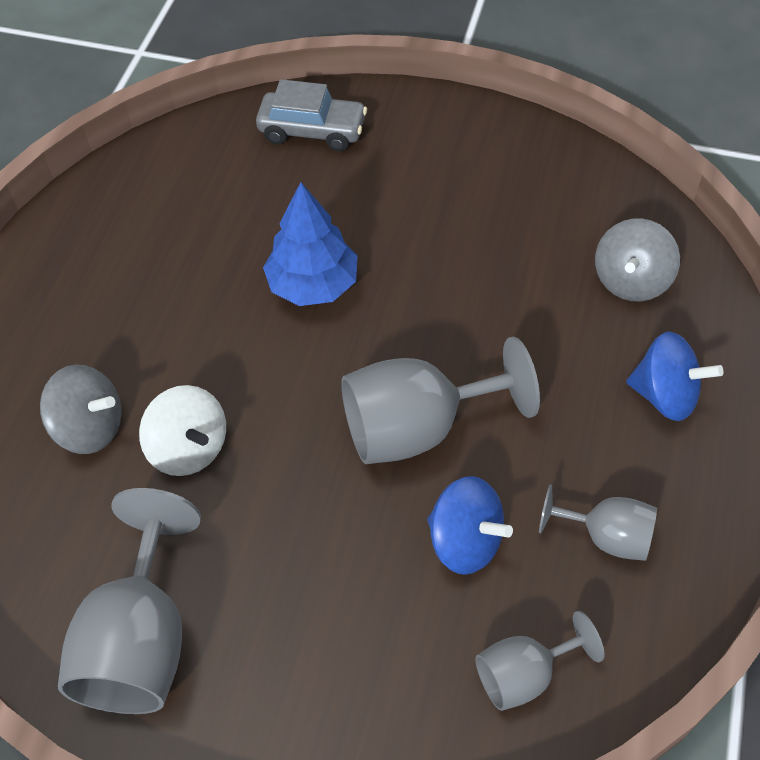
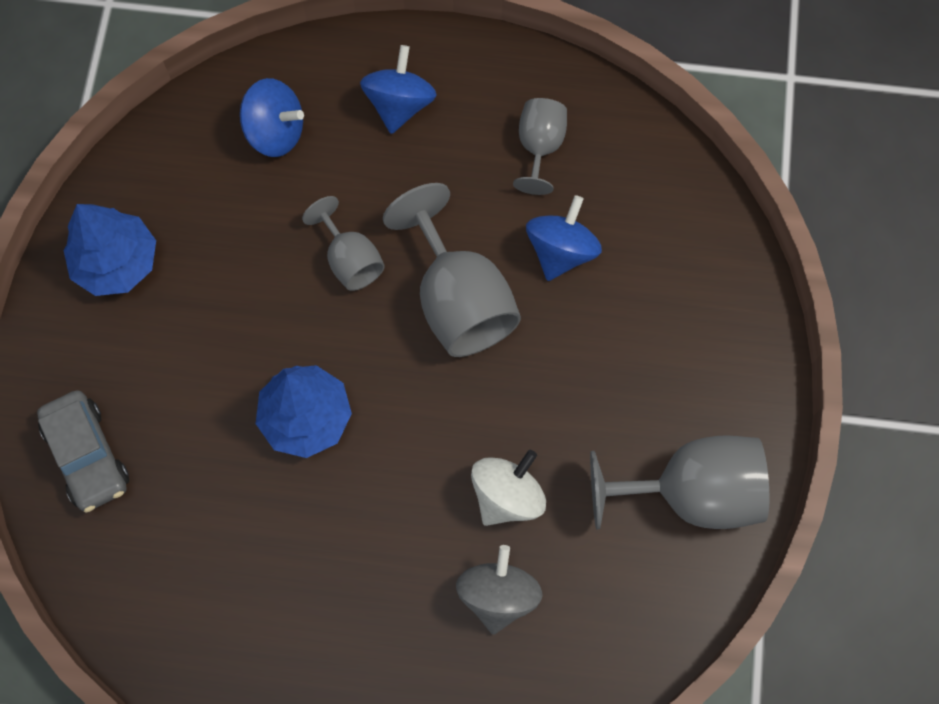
camera: 100 degrees left, 15 degrees up
(312, 131) = (87, 455): grey car -> grey car turned 150 degrees clockwise
(494, 154) = (116, 263): none -> blue tree
(524, 674) = (663, 200): grey goblet -> grey goblet (350, 260)
(631, 280) = (275, 132): grey spinning top -> blue spinning top

